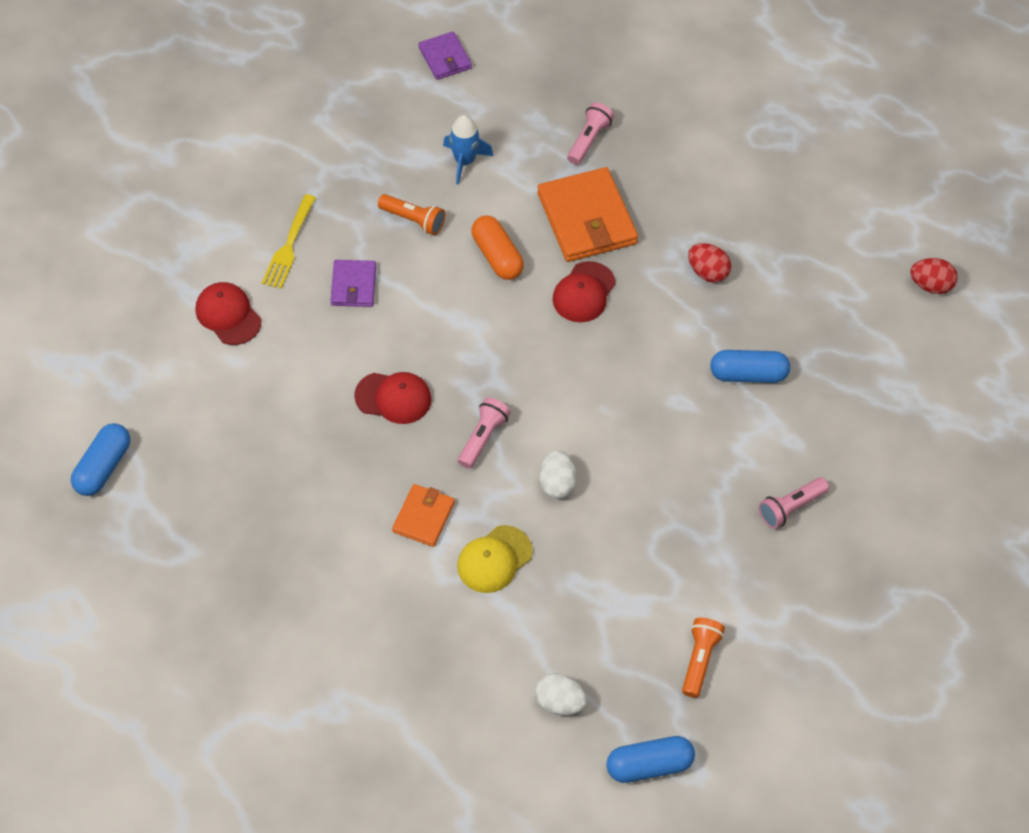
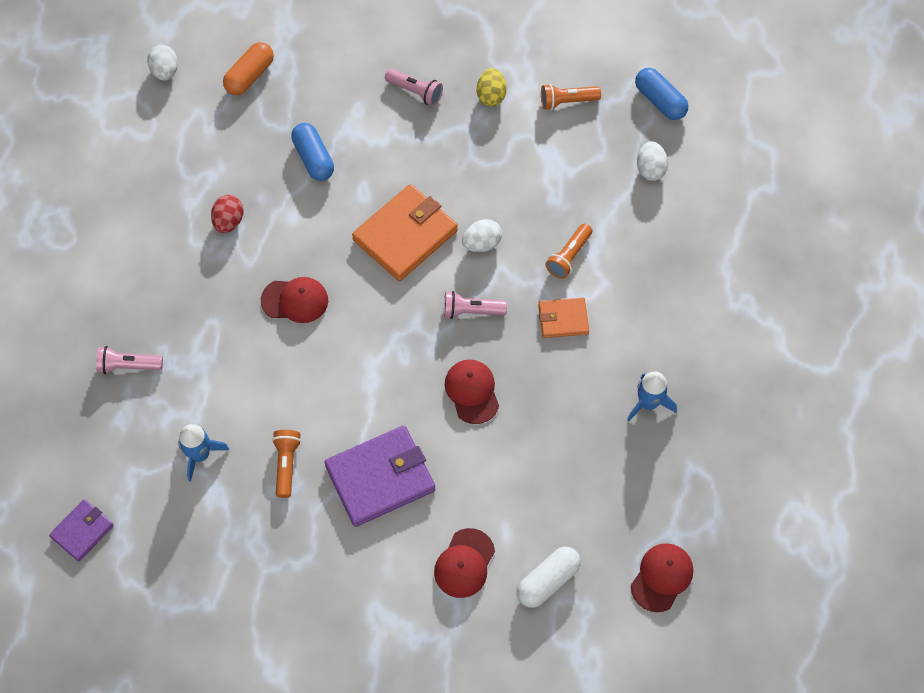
camera: 115 degrees left, 5 degrees up
(103, 467) = (662, 577): blue capsule -> red cap
(166, 372) = (548, 581): none -> white capsule
(282, 548) = (648, 403): none -> blue rocket
(289, 245) = (365, 553): yellow fork -> none
(353, 285) = (380, 478): purple wallet -> purple wallet, size x1.83
(494, 559) = (569, 256): yellow cap -> orange flashlight
(497, 256) = (291, 381): orange capsule -> orange capsule (250, 76)
(587, 218) = (217, 330): orange wallet -> orange wallet (405, 235)
(747, 582) = (491, 96): none -> yellow egg
(930, 285) = (165, 71): red egg -> white egg

